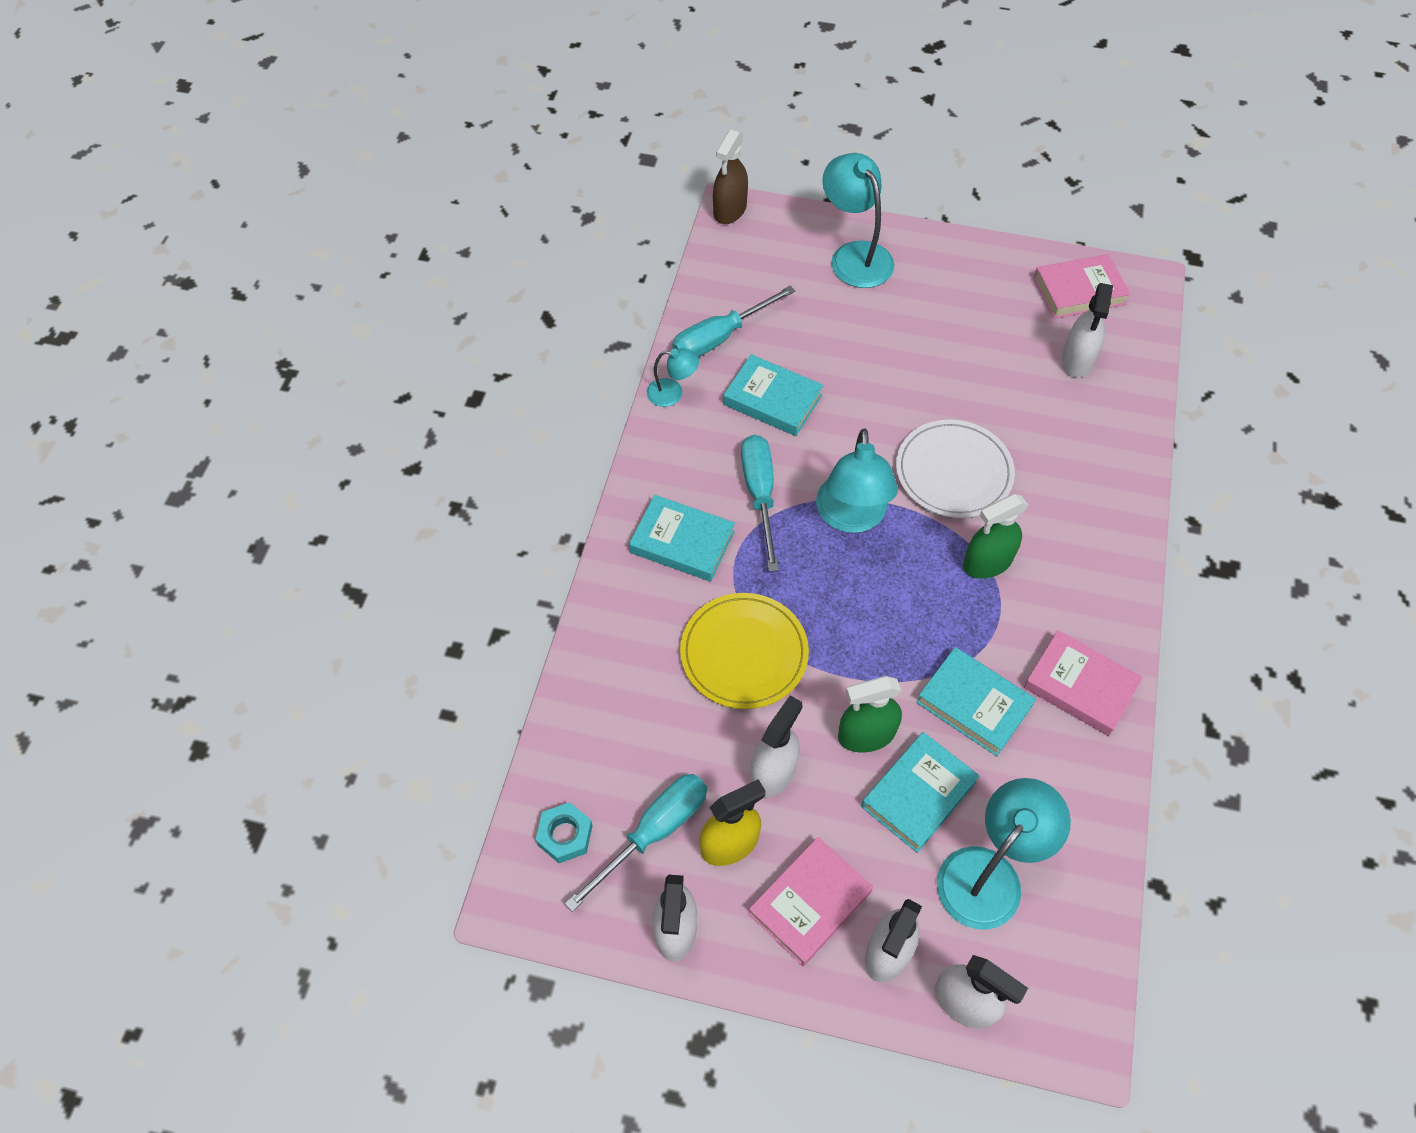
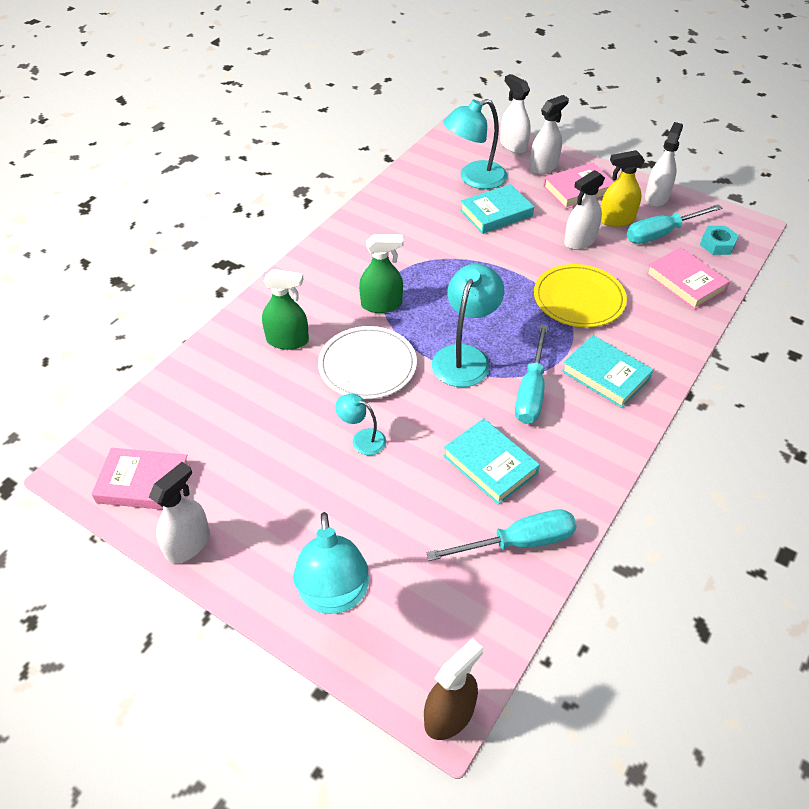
camera: 160 degrees left, 10 degrees down
(672, 393) = (583, 498): turquoise lamp -> turquoise lamp (362, 439)
(866, 735) = (514, 243): green spray bottle -> green spray bottle (287, 340)
(974, 704) = (439, 240): turquoise book -> none
(1077, 360) = (201, 421): white spray bottle -> white spray bottle (188, 544)
(1080, 686) = (368, 232): pink book -> pink book (685, 282)

